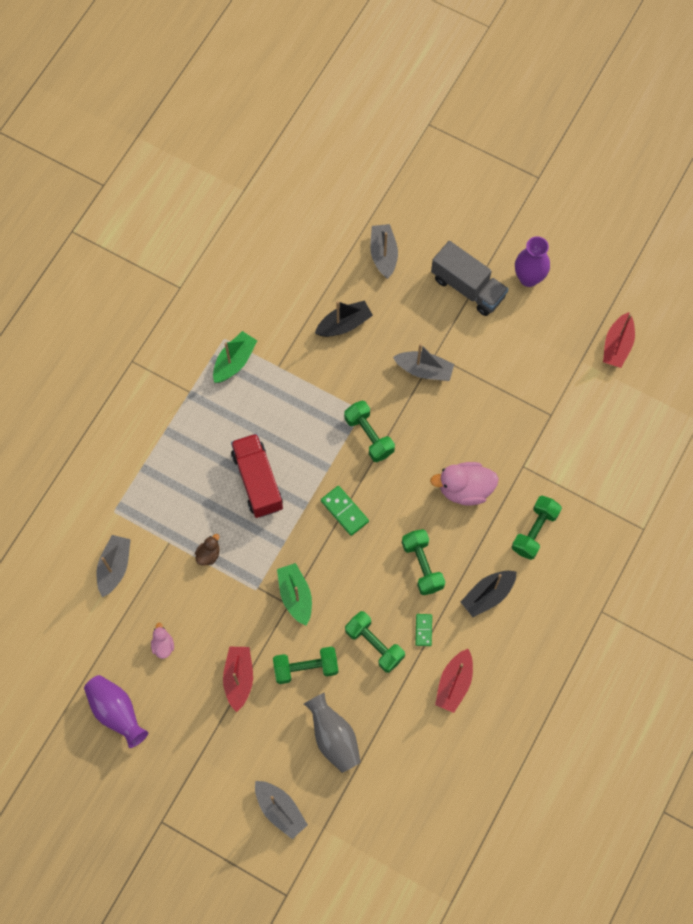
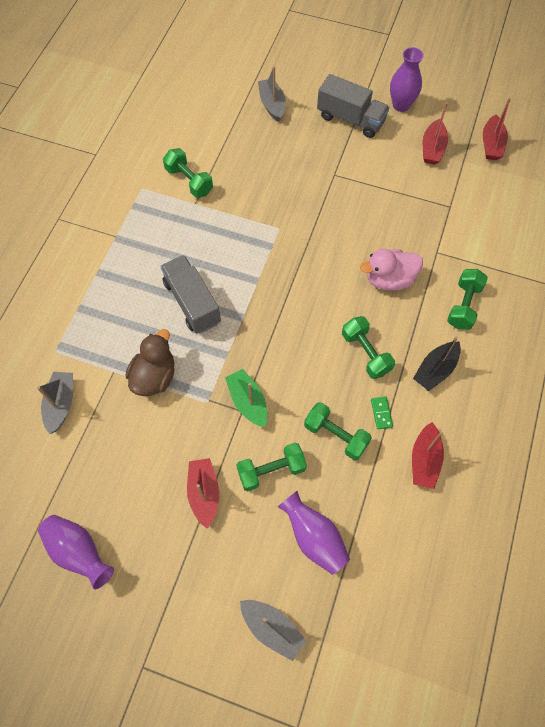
camera: 10 degrees left, 5 degrees down
(163, 645) = (120, 473): pink duck -> none
(208, 554) = (154, 376): brown duck -> brown duck, size x1.96
(234, 361) = (154, 205): green boat -> none
(257, 481) = (192, 302): red truck -> grey truck
(333, 737) = (314, 537): grey vase -> purple vase
(344, 324) = (248, 162): black boat -> none
(344, 511) = (280, 316): green domino -> none
(369, 436) = (290, 248): green dumbbell -> green dumbbell (189, 181)
(424, 370) = (328, 187): grey boat -> none
(550, 340) = (432, 148): none -> red boat

